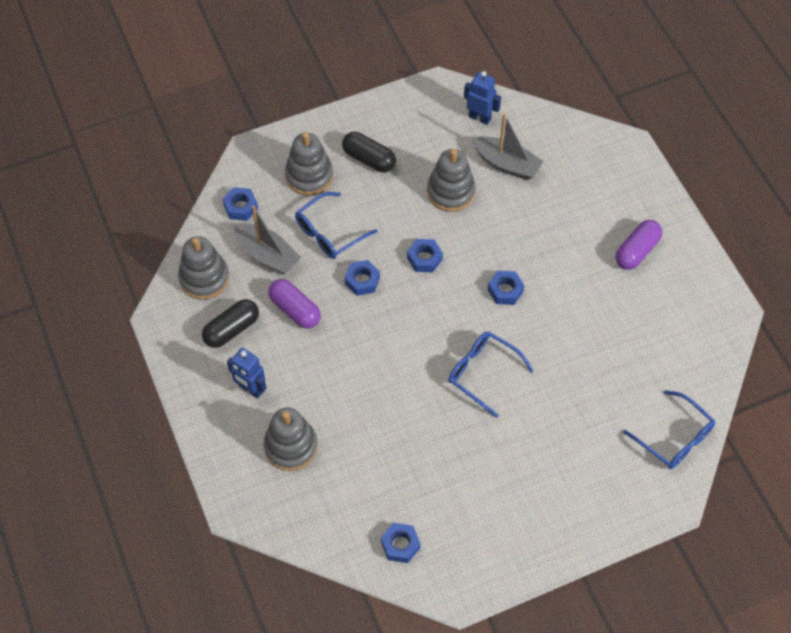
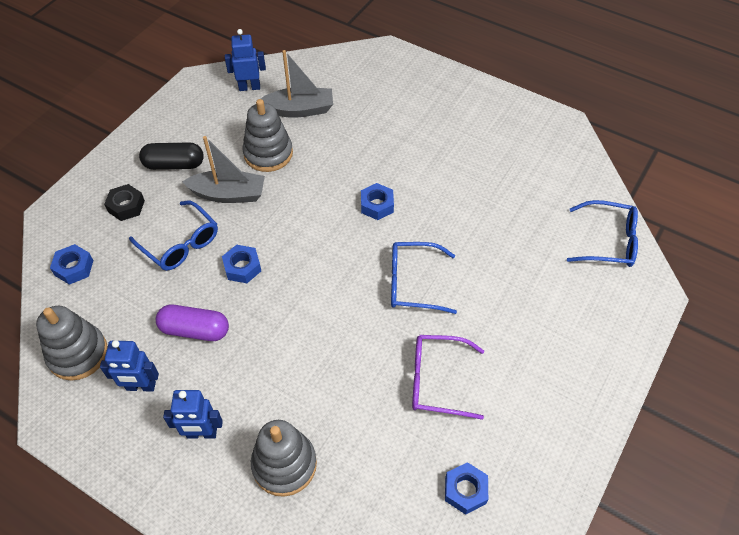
camera: 35 degrees left, 5 degrees down
(231, 329) = (141, 386): black capsule -> blue robot
(267, 255) = (131, 295): grey boat -> grey boat (228, 194)
(309, 176) = (126, 206): grey stacking toy -> black nut
(329, 233) = (180, 244): blue glasses -> blue glasses turned 60 degrees counterclockwise
(424, 258) = (286, 218): blue nut -> none
(441, 458) = (437, 380): none -> purple glasses
(636, 251) = (456, 120): purple capsule -> none

